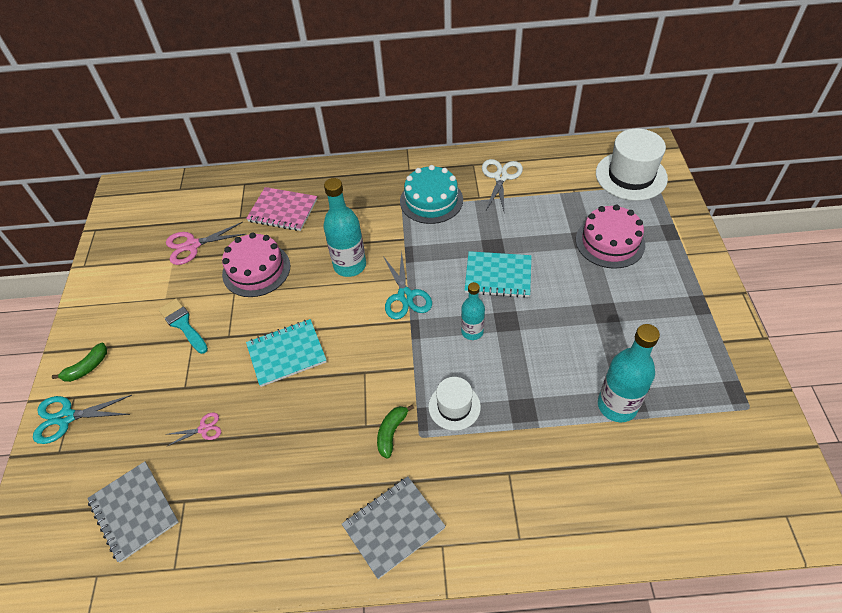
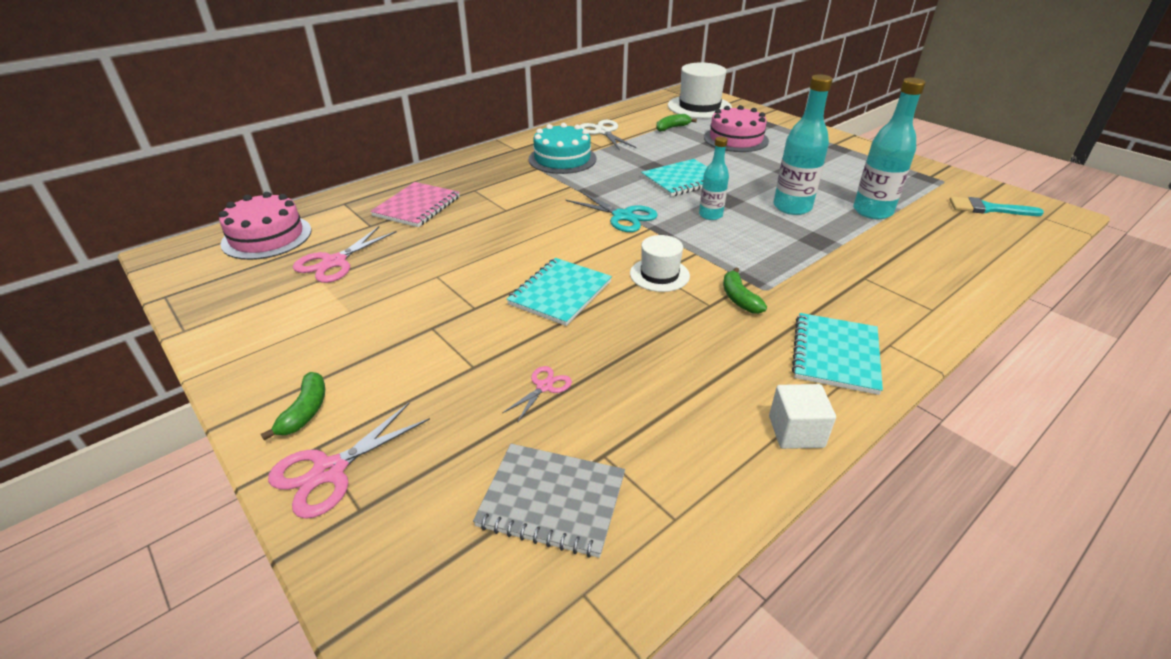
camera: 40 degrees left, 15 degrees down
(66, 417) = (330, 471): turquoise scissors -> pink scissors
(183, 324) = (402, 321): turquoise brush -> turquoise brush (987, 209)
(256, 270) = (442, 252): pink cake -> pink cake (267, 237)
(283, 210) = (417, 206): pink notebook -> pink notebook turned 45 degrees counterclockwise
(296, 565) = (796, 431): none -> white cube
(350, 265) = (541, 217): turquoise bottle -> turquoise bottle (792, 207)
(393, 527) = (835, 355): grey notebook -> turquoise notebook
(454, 406) = (764, 260): white hat -> white hat (659, 274)
(568, 198) = (672, 128): none -> green banana

